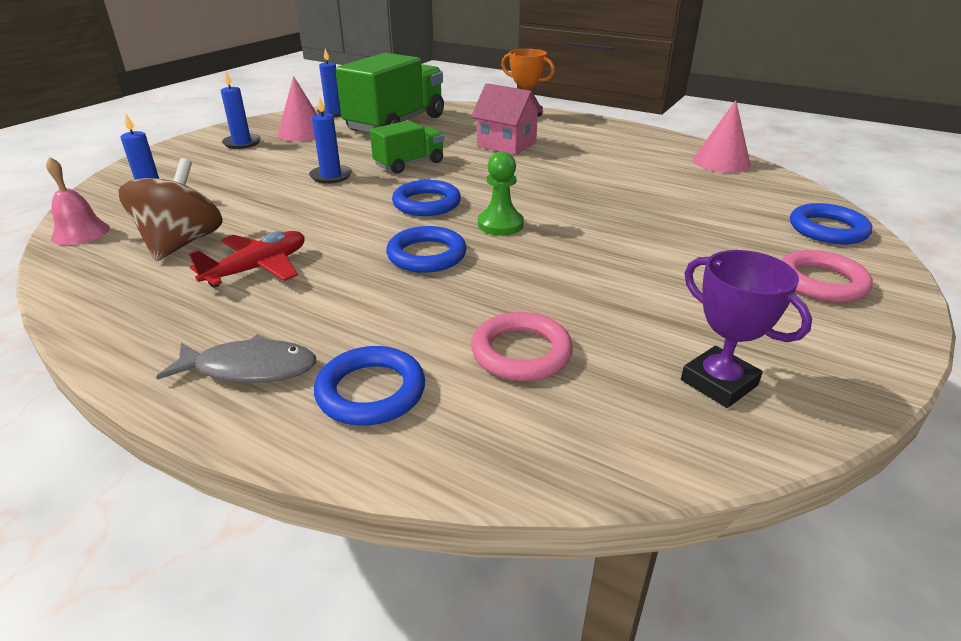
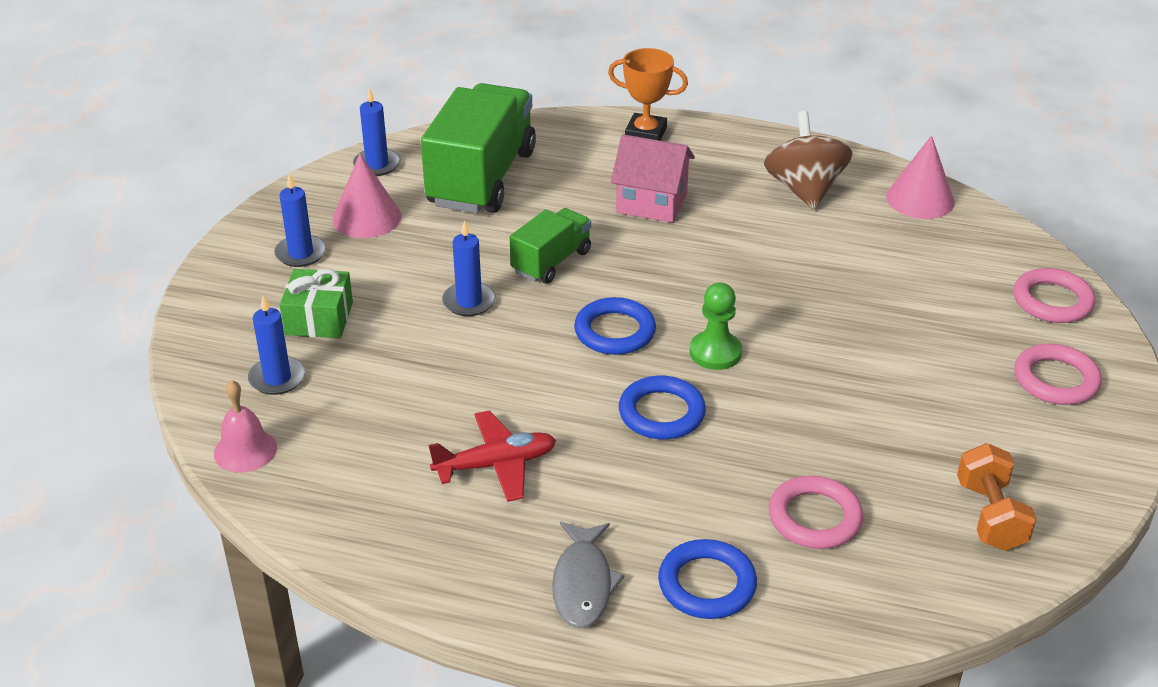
camera: 15 degrees left, 5 degrees up
(182, 243) = (381, 445): brown spinning top -> brown spinning top (804, 189)
(218, 173) = (319, 318): none -> green gift
(249, 368) = (583, 584): grey fish -> grey fish turned 105 degrees clockwise
(258, 268) = (496, 465): red plane -> red plane turned 45 degrees clockwise
(719, 382) = (990, 516): purple trophy -> orange dumbbell
(827, 229) = (1052, 301): blue ring -> pink ring

